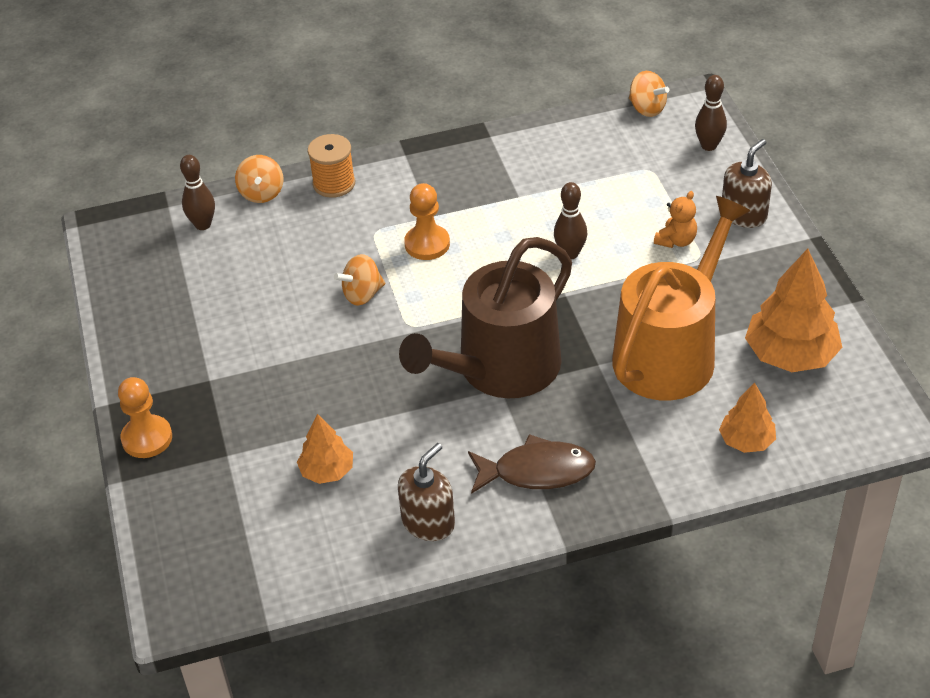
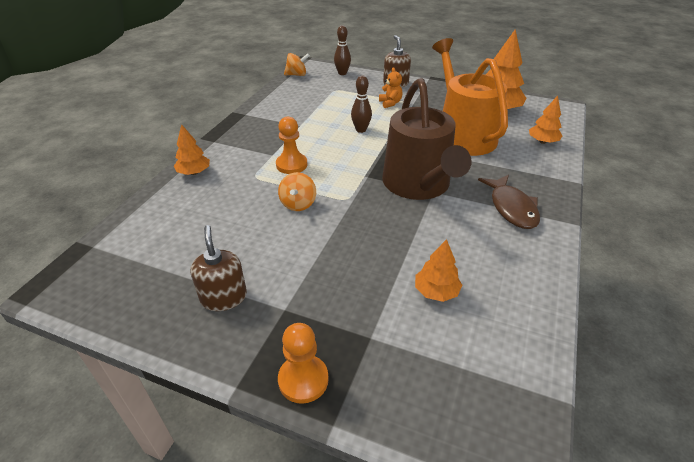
camera: 55 degrees left, 5 degrees down
(203, 225) = (137, 239): brown bowling pin -> none
(262, 193) = (154, 201): orange spinning top -> none
(334, 183) = (194, 172): orange spool -> orange tree
(428, 522) = (521, 267): brown soap dispenser -> brown soap dispenser (223, 297)
(537, 471) = (511, 208): brown fish -> brown fish turned 135 degrees clockwise

